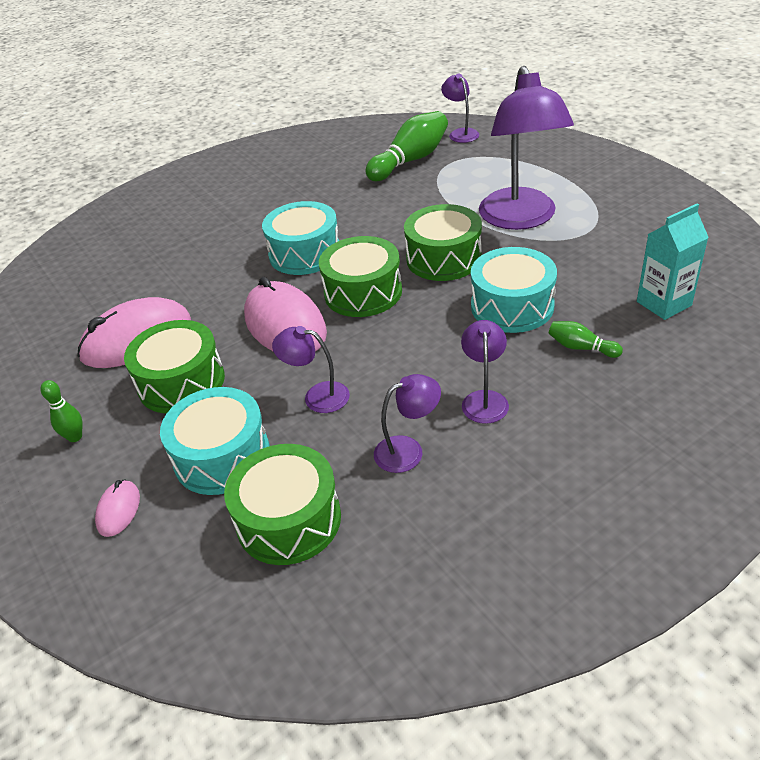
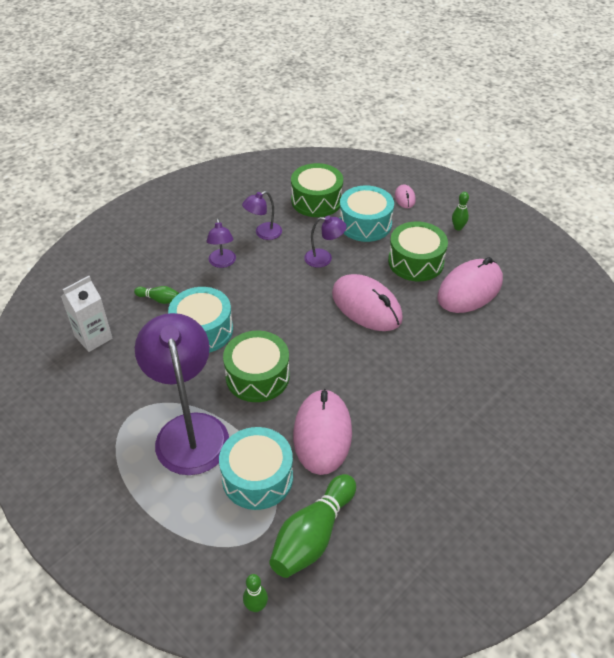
camera: 165 degrees right, 5 degrees up
(305, 253) = (381, 378): turquoise drum -> turquoise drum (257, 477)
(363, 292) = (317, 338): green drum -> none
(383, 214) = (322, 434): none -> pink mouse
(461, 133) = (256, 606): purple lamp -> green bowling pin
(663, 303) = (93, 337): turquoise carton -> white carton

